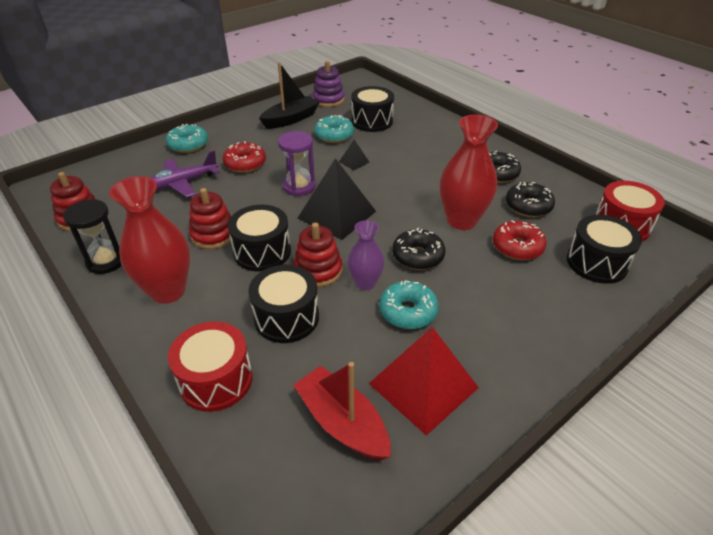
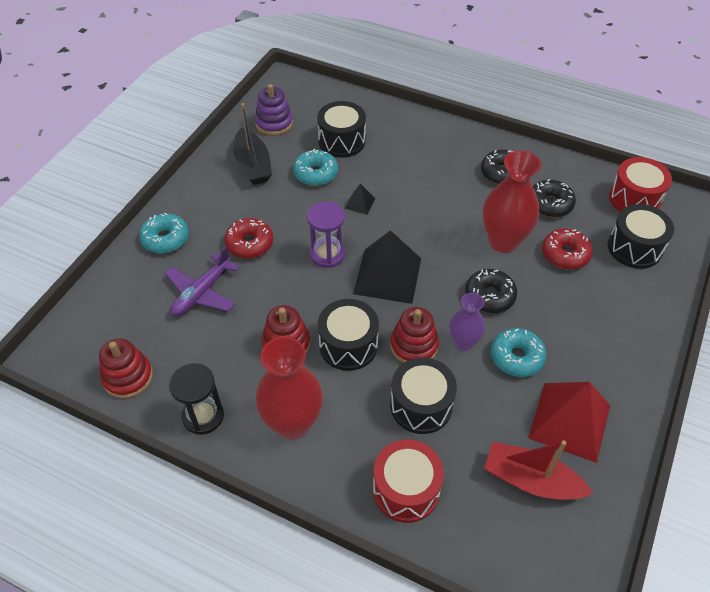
camera: 25 degrees left, 10 degrees up
(291, 119) = (253, 165): black boat -> black boat turned 135 degrees clockwise

